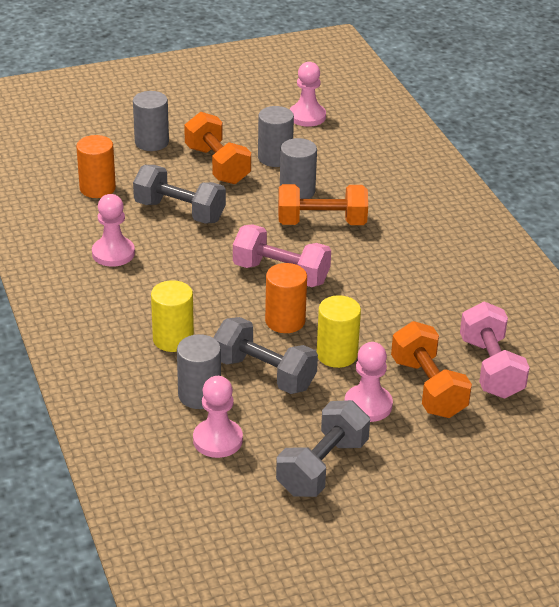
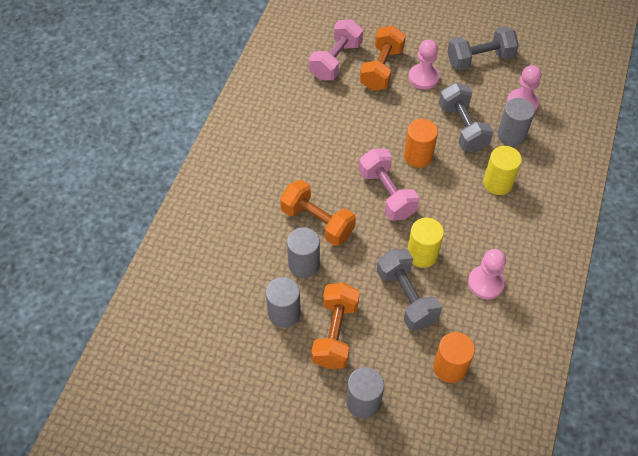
camera: 140 degrees left, 20 degrees up
(307, 116) = (209, 349): pink pawn -> none
(337, 354) = (410, 116): yellow cylinder -> yellow cylinder (422, 254)

